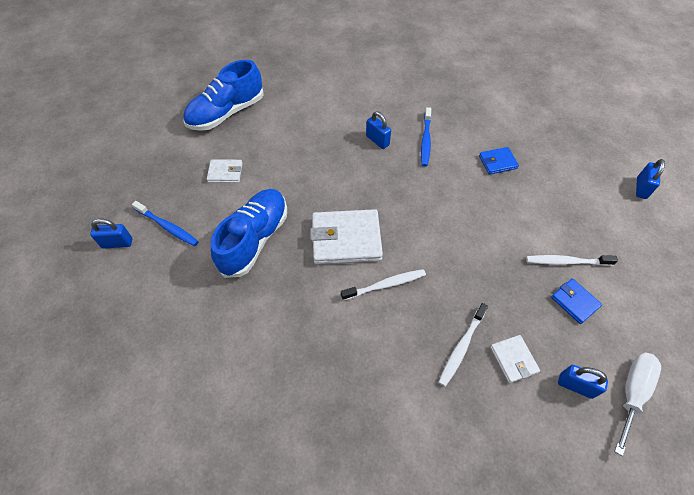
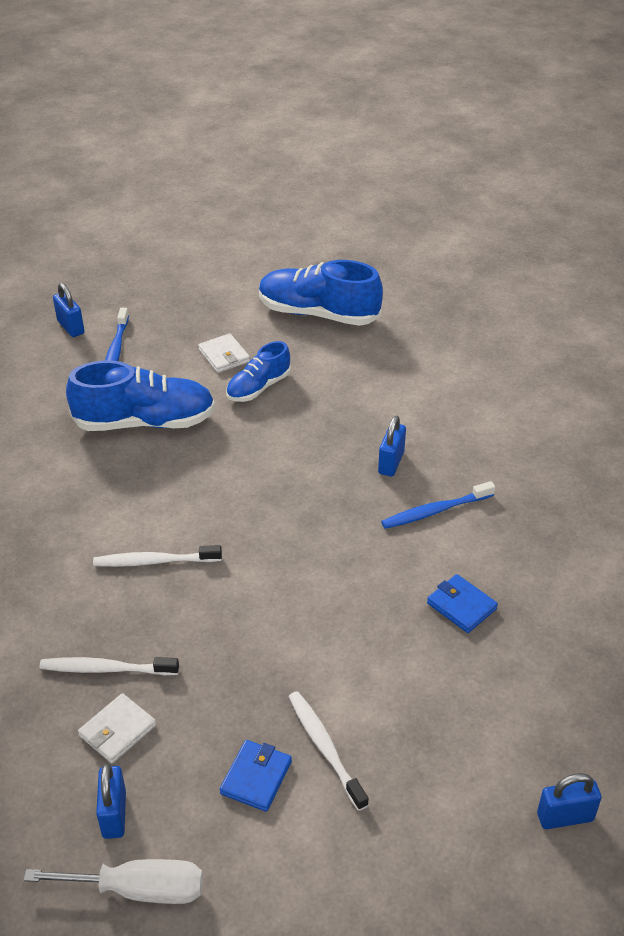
camera: 60 degrees right, 15 degrees down
(269, 169) = (258, 387): none -> blue shoe
(346, 239) = (199, 498): white wallet -> none
(385, 285) = (154, 561): white toothbrush -> white toothbrush turned 135 degrees clockwise

